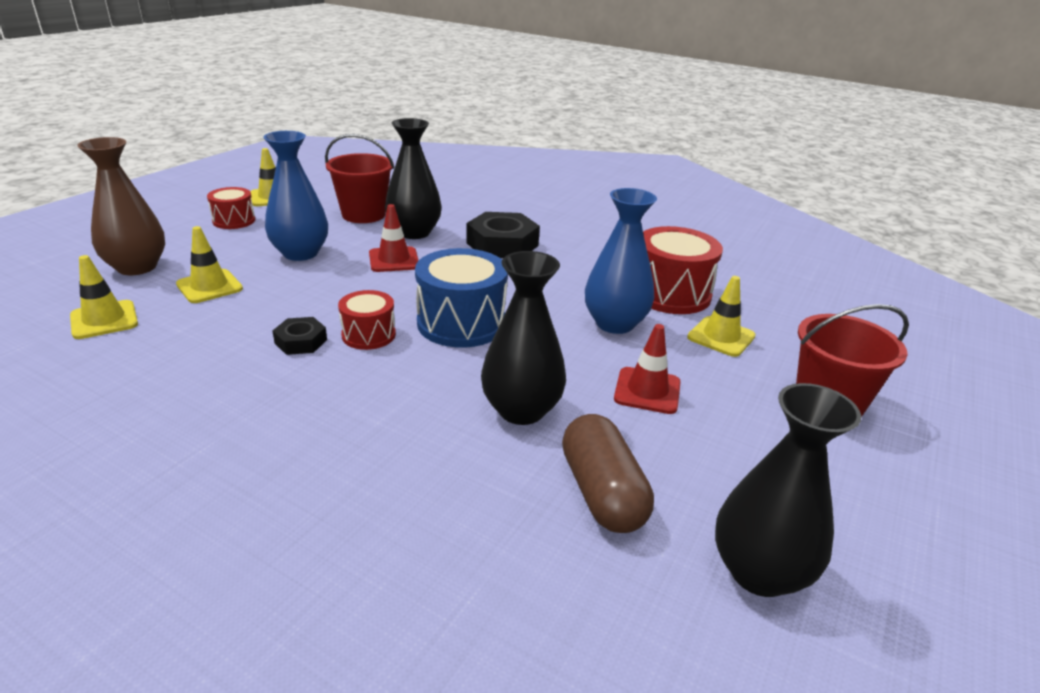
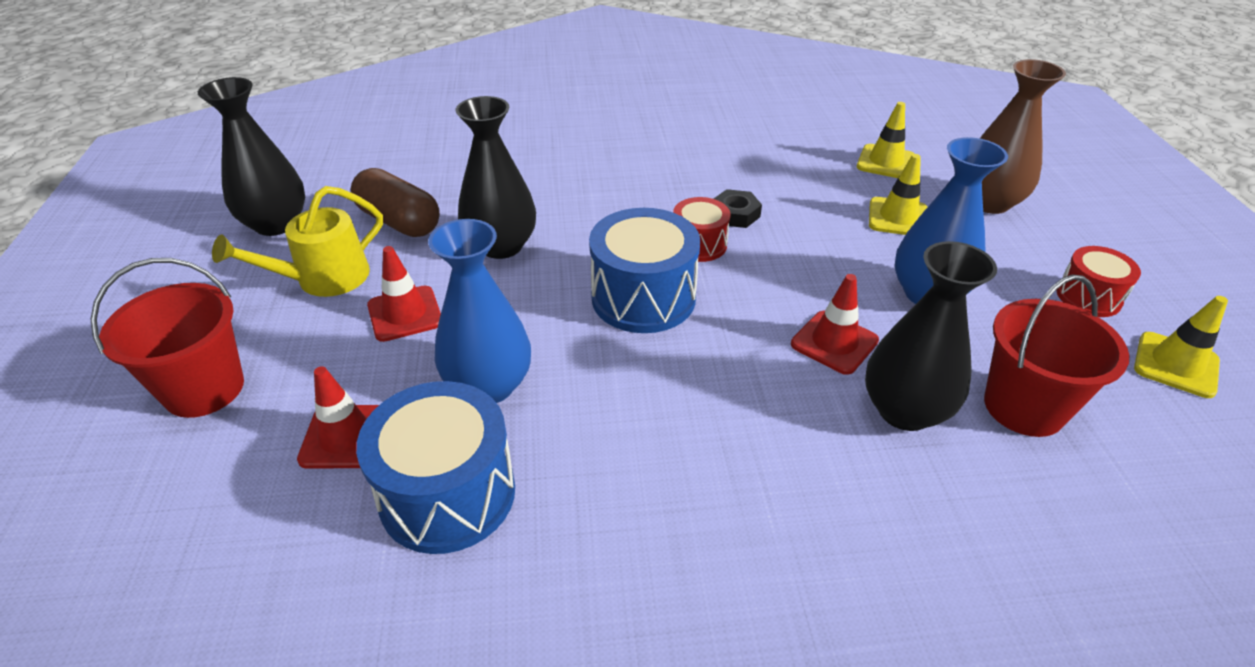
camera: 145 degrees right, 10 degrees up
(502, 244) = (772, 464): black nut -> none
(670, 294) = (447, 494): red drum -> blue drum
(711, 458) = (324, 279): none -> yellow watering can
(721, 337) = (346, 437): yellow traffic cone -> red traffic cone

